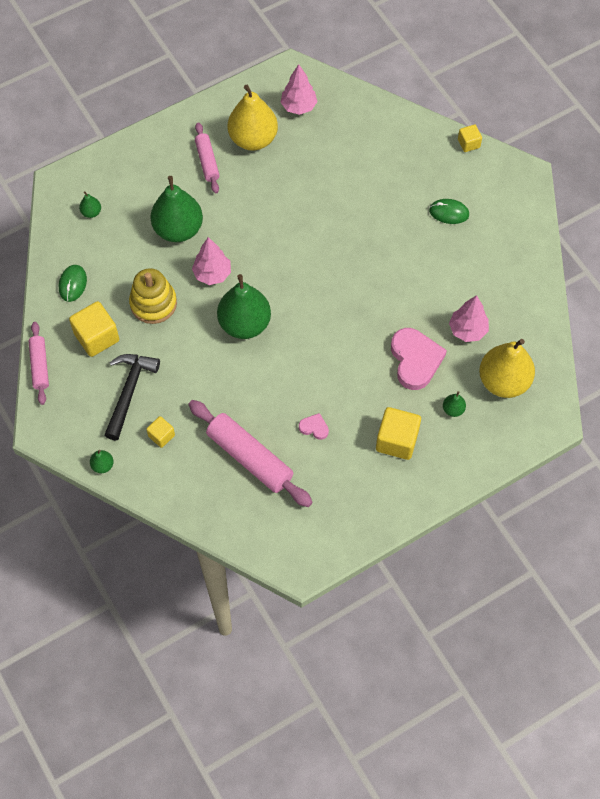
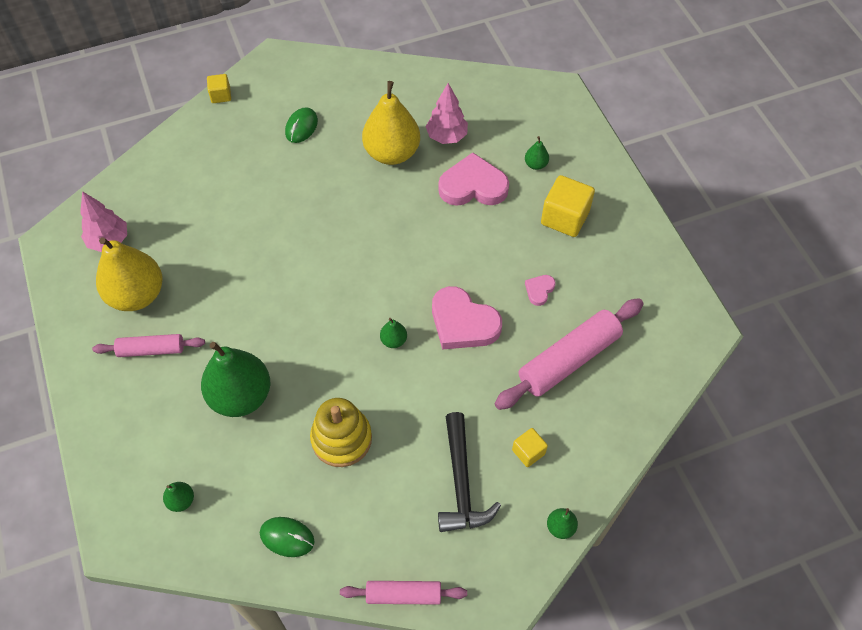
camera: 80 degrees left, 5 degrees down
(97, 337) = (375, 514): yellow cube -> none
(129, 391) = (461, 483): black hammer -> black hammer turned 120 degrees counterclockwise
(212, 274) = (316, 366): pink tree -> none
(244, 324) = (393, 340): green pear -> green pear, size x0.42
(270, 372) = (463, 323): none -> pink heart
(503, 381) = (510, 119): yellow pear -> yellow pear (392, 153)

